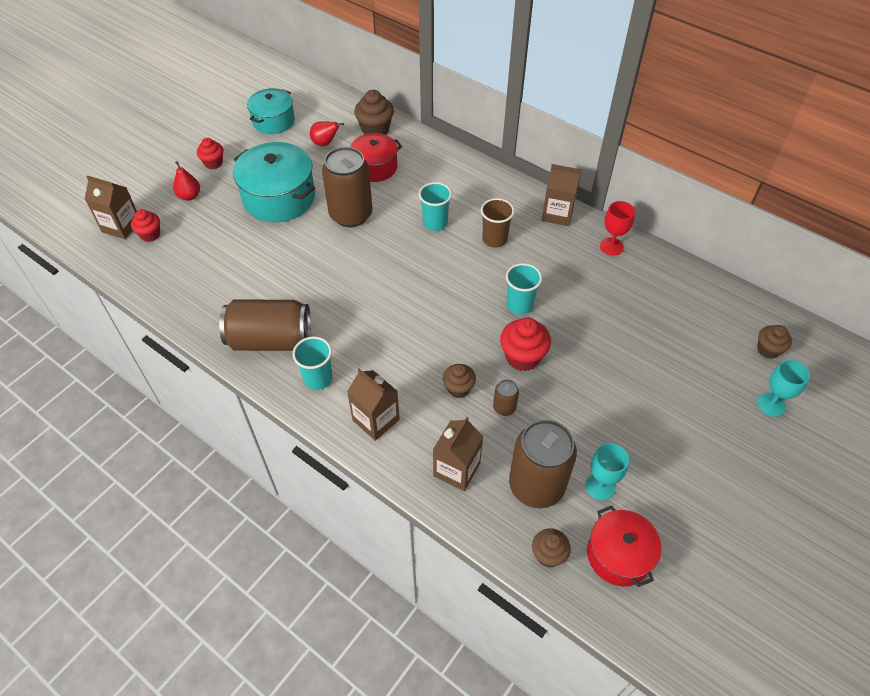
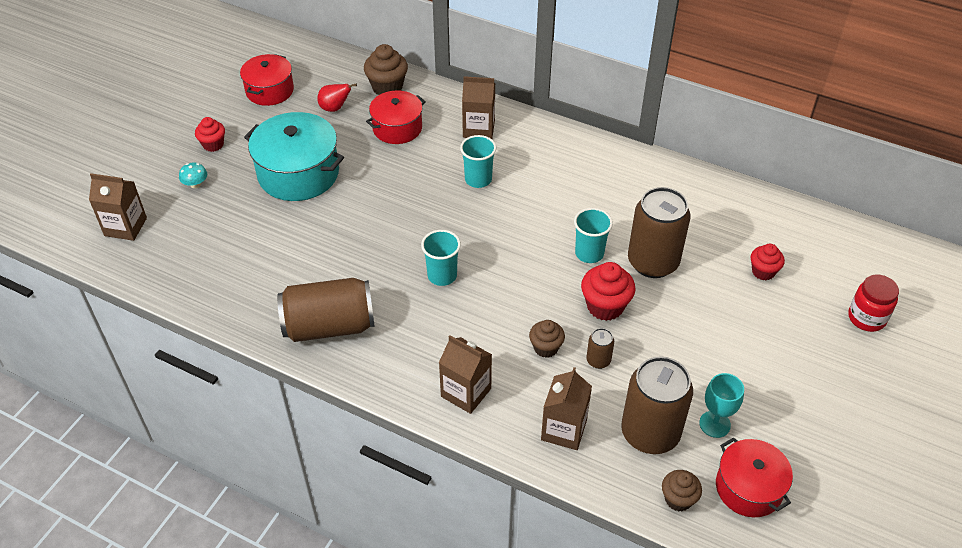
camera: 10 degrees left, 5 degrees down
(150, 235) = (162, 232): red cupcake -> red cupcake (763, 272)
(189, 196) = (195, 184): red pear -> turquoise mushroom
(273, 121) = (270, 90): turquoise pot -> red pot
(318, 378) = (392, 359): turquoise cup -> turquoise cup (442, 276)
(351, 215) = (383, 182): brown can -> brown can (653, 262)
(494, 239) = (546, 189): brown cup -> none
(557, 214) = (607, 154): brown carton -> brown carton (478, 129)
(611, 246) = (671, 181): red goblet -> none
(768, 350) = (852, 264): brown cupcake -> none
(771, 404) = (866, 318): turquoise goblet -> red jar

